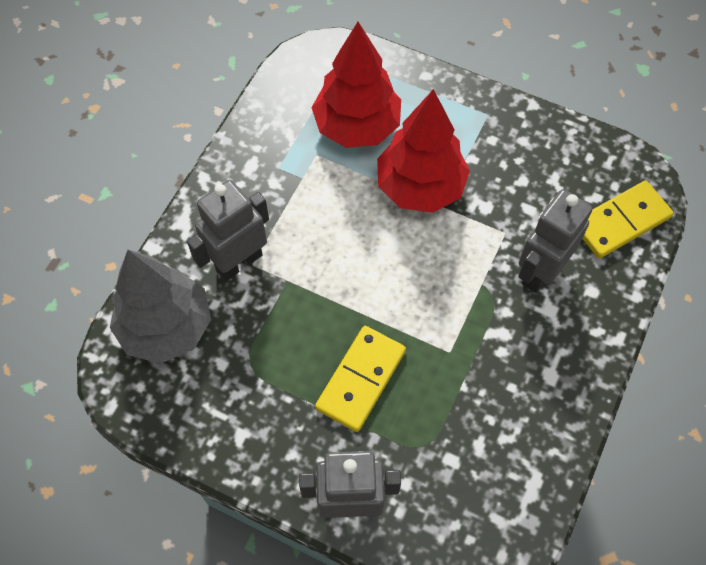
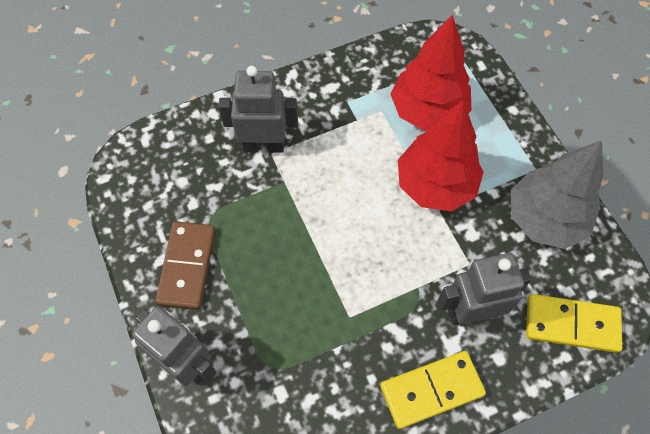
camera: 40 degrees right, 0 degrees up
(166, 327) = (181, 154): grey tree -> grey tree (545, 219)
(270, 422) = (187, 266): none -> brown domino
(360, 379) = (270, 286): yellow domino -> yellow domino (431, 390)

